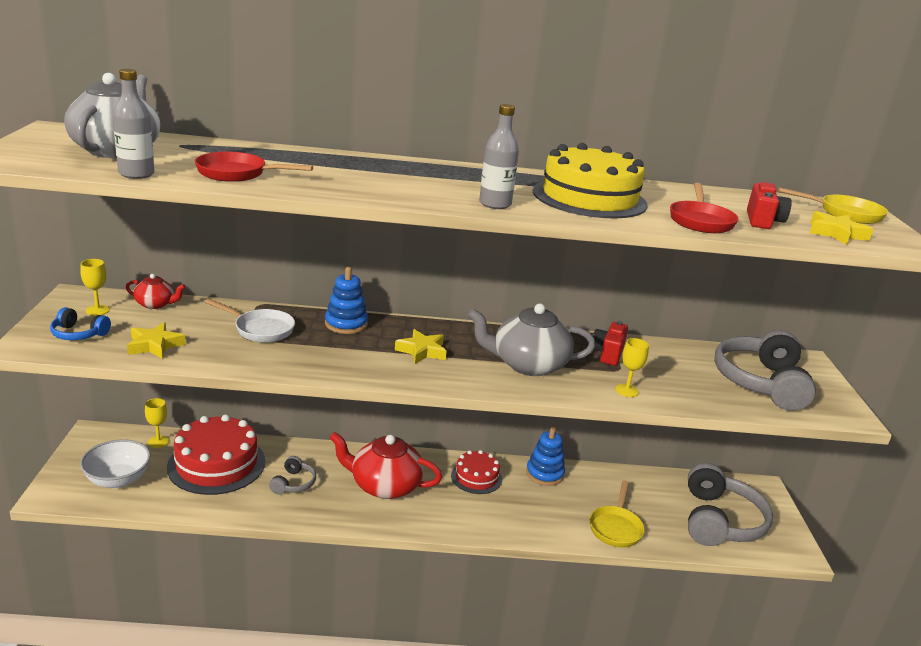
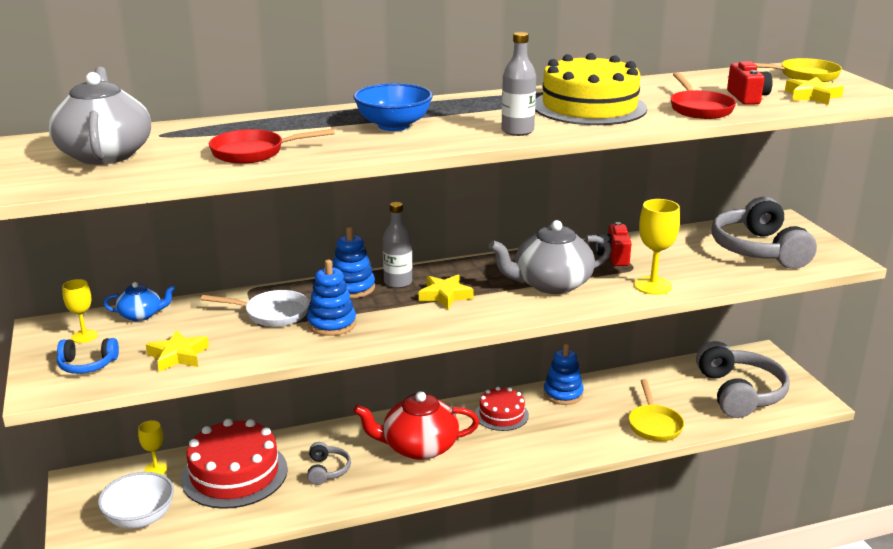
camera: 15 degrees left, 0 degrees up
(136, 174) = (159, 174): grey bottle -> grey bottle (398, 282)
(156, 304) = (141, 315): red teapot -> blue teapot
(303, 351) = (332, 324): none -> blue stacking toy
(386, 177) = (393, 126): none -> blue bowl
(626, 390) = (652, 286): yellow goblet -> yellow goblet, size x1.63

